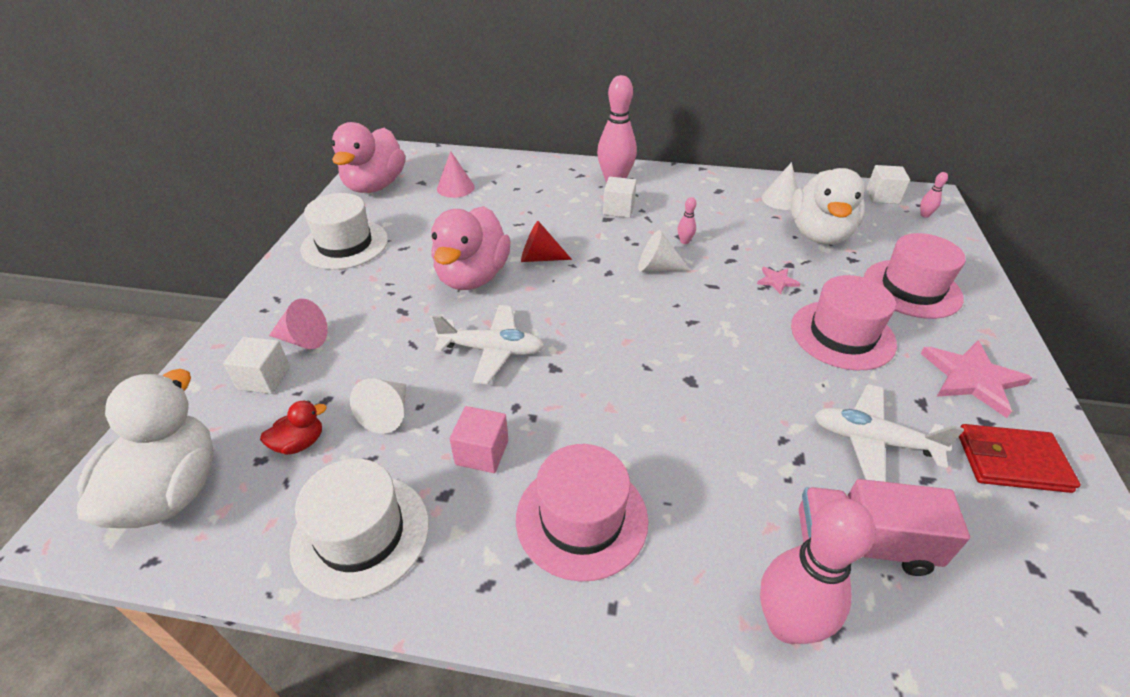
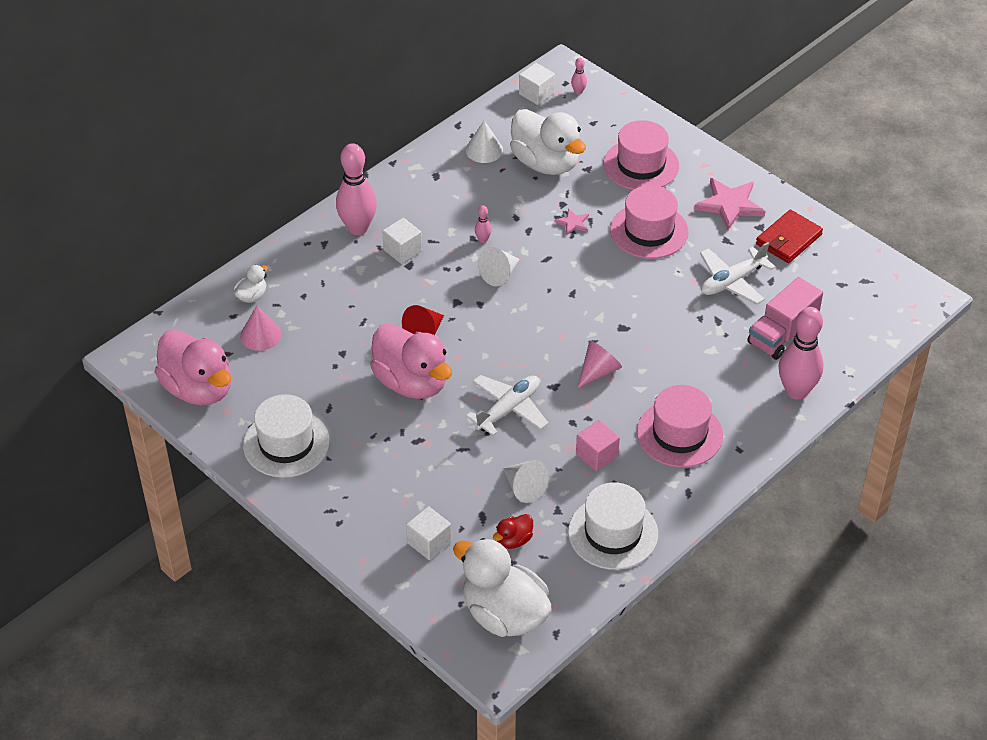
camera: 55 degrees left, 5 degrees up
(300, 443) = (514, 540): red duck -> red duck turned 135 degrees counterclockwise
(303, 339) = (401, 508): pink cone -> pink cone (598, 371)
(491, 169) = (252, 296): none -> white duck

